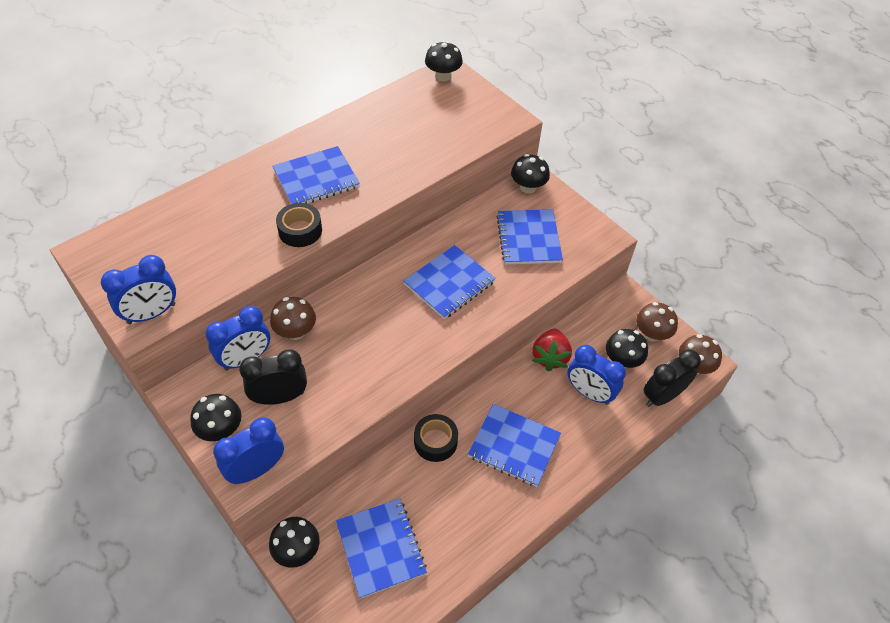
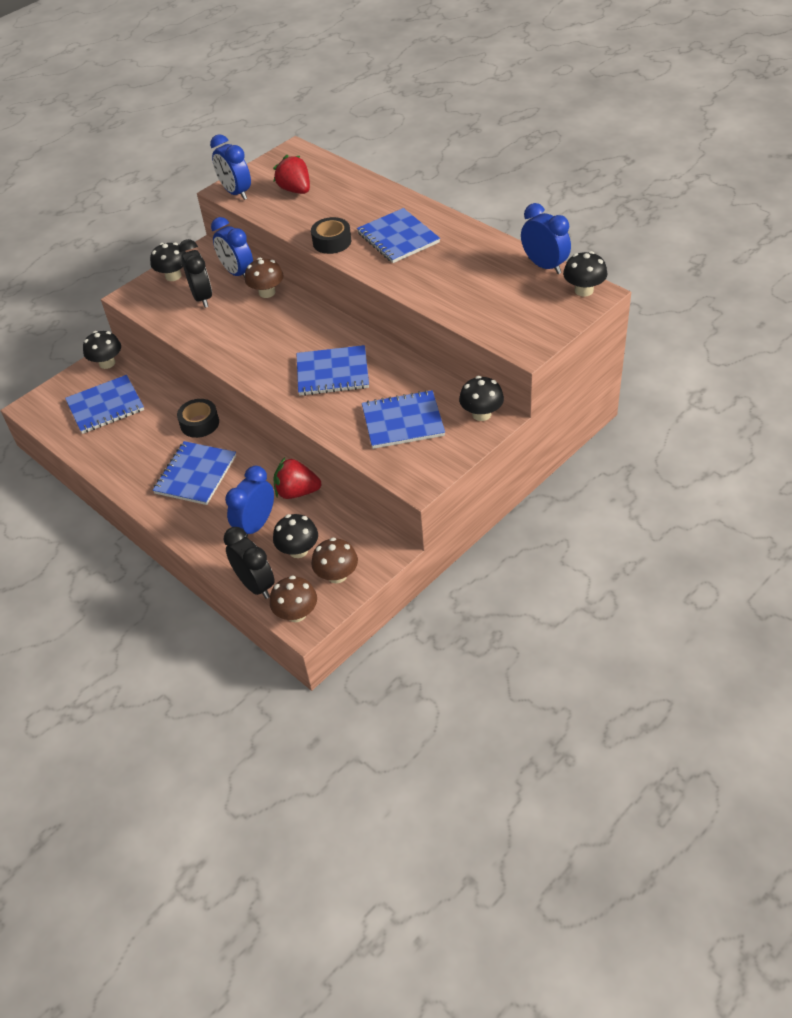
camera: 90 degrees right, 5 degrees down
(179, 255) = (295, 190): none -> red strawberry
(256, 469) = (139, 300): blue clock -> blue clock (544, 266)
(449, 283) = (332, 373): blue notebook -> blue notebook turned 45 degrees counterclockwise

